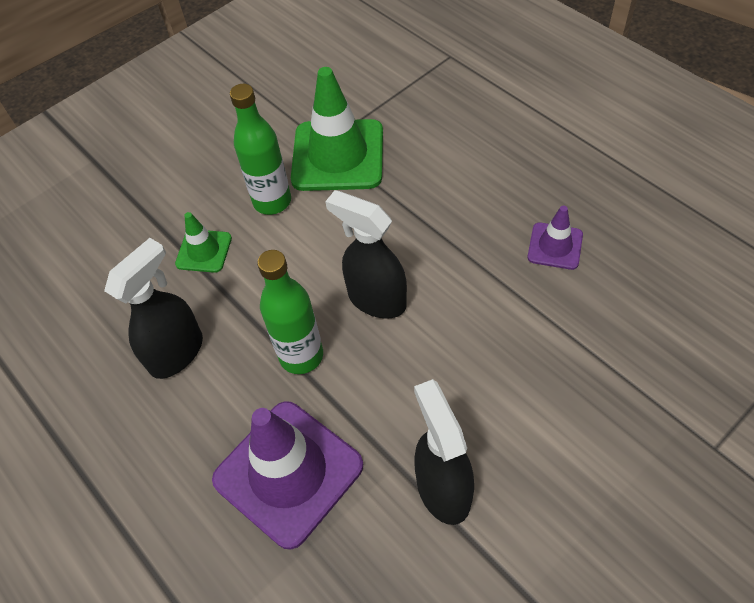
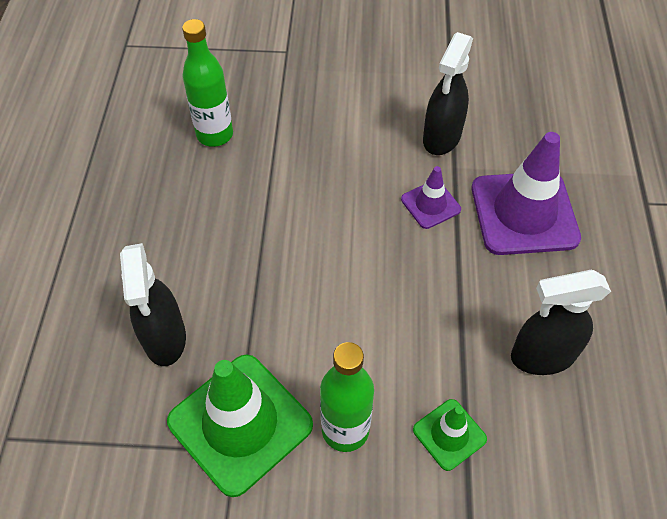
camera: 140 degrees left, 0 degrees up
(301, 356) = (450, 273): green bottle -> green bottle (215, 135)
(376, 299) = (358, 266): black spray bottle -> black spray bottle (165, 339)
(555, 246) = (204, 195): purple traffic cone -> purple traffic cone (430, 204)

